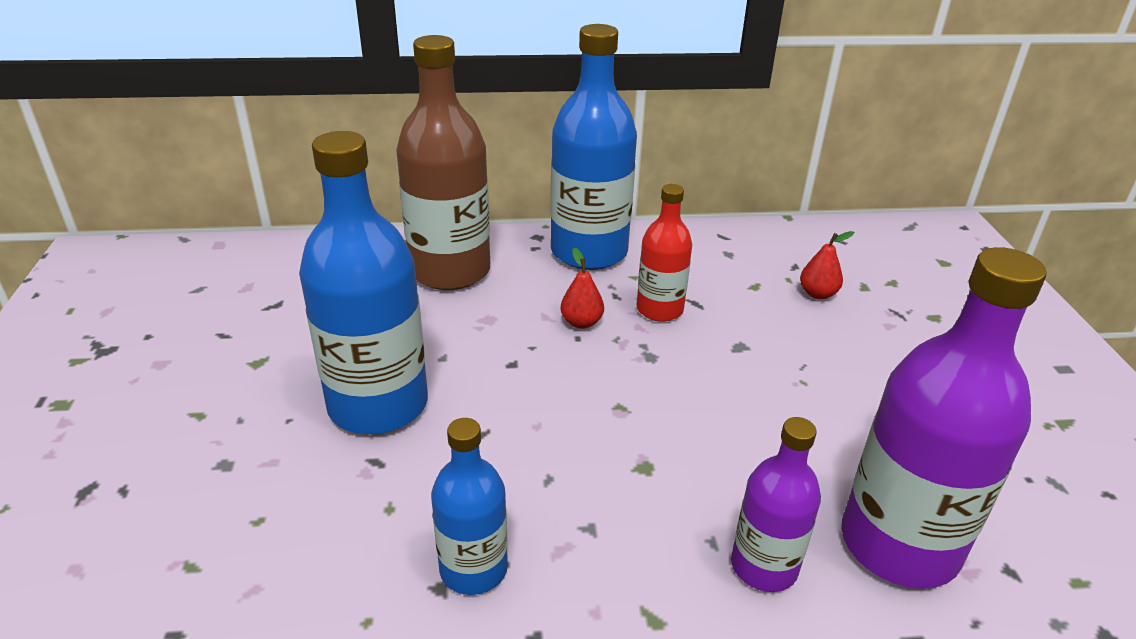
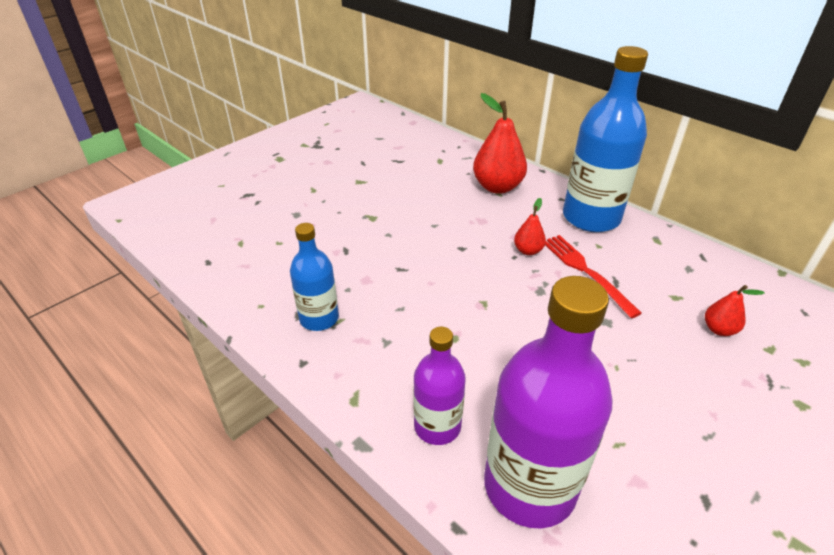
camera: 50 degrees right, 5 degrees up
(378, 405) = (378, 228): blue bottle -> none
(450, 271) = (497, 187): brown bottle -> red pear
(659, 309) = (585, 271): red bottle -> red fork

